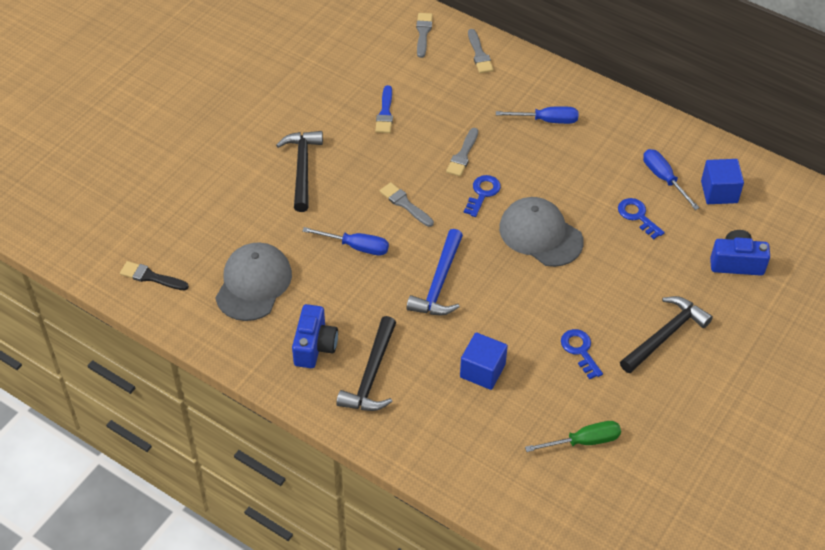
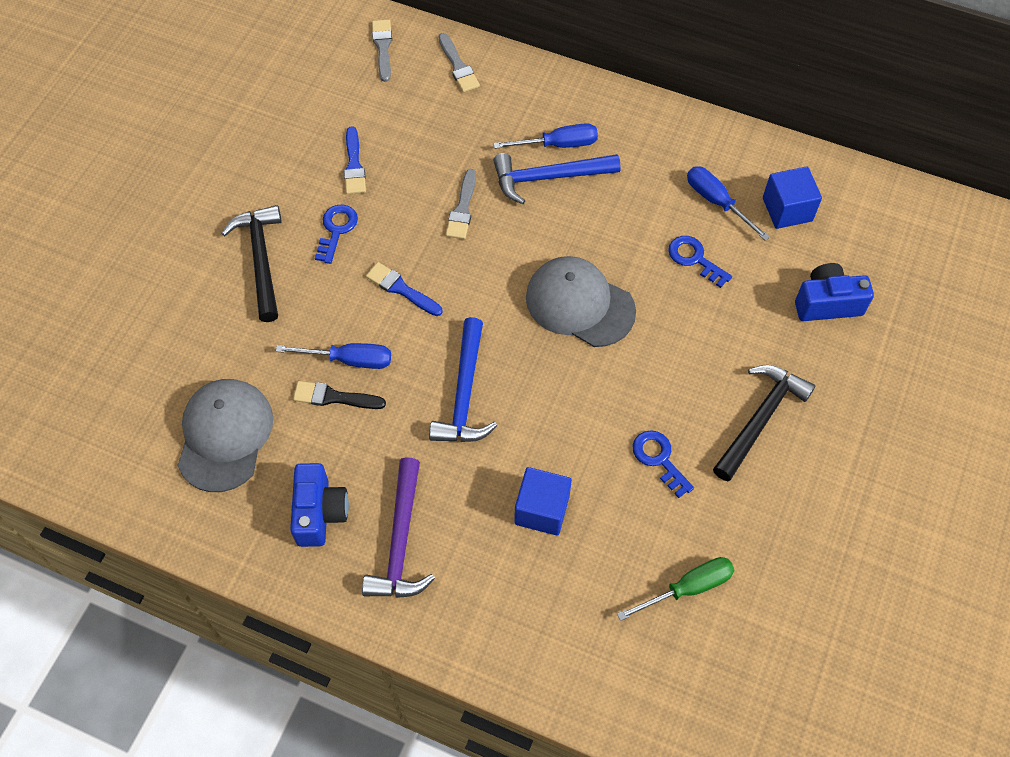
camera: 10 degrees left, 10 degrees up
(151, 277) = (87, 449): black brush -> black brush (334, 397)
(371, 375) = (400, 541): black hammer -> purple hammer
(405, 204) = (401, 289): grey brush -> blue brush
(482, 193) = (497, 258): blue key -> blue key (336, 230)
(534, 142) = (548, 177): none -> blue hammer

